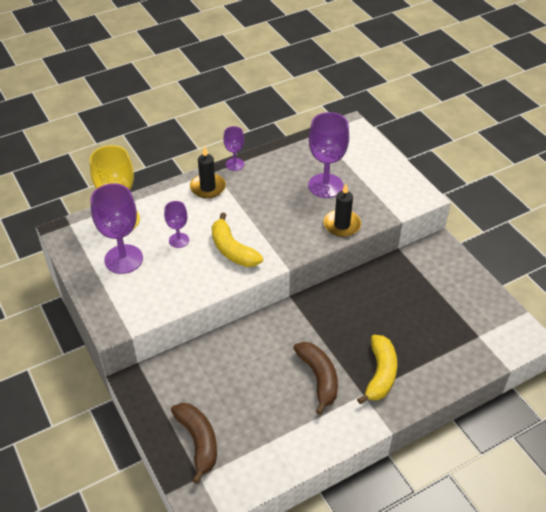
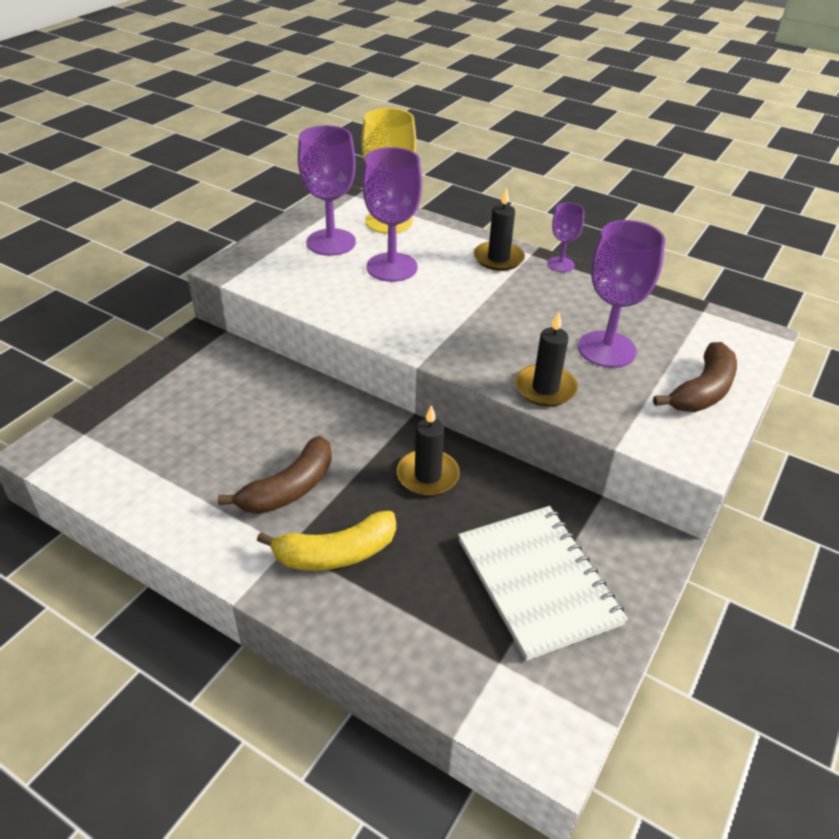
camera: 60 degrees right, 5 degrees down
(179, 240) = (392, 267): purple goblet -> purple goblet, size x1.84
(198, 441) = (134, 415): brown banana -> brown banana (702, 391)
(232, 250) = (411, 310): yellow banana -> none
(344, 311) = (428, 475): none -> black candle
(440, 299) = (538, 582): none -> white notebook

